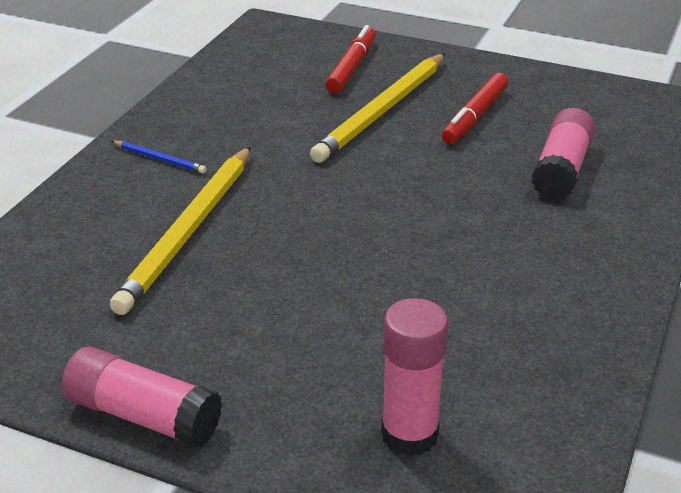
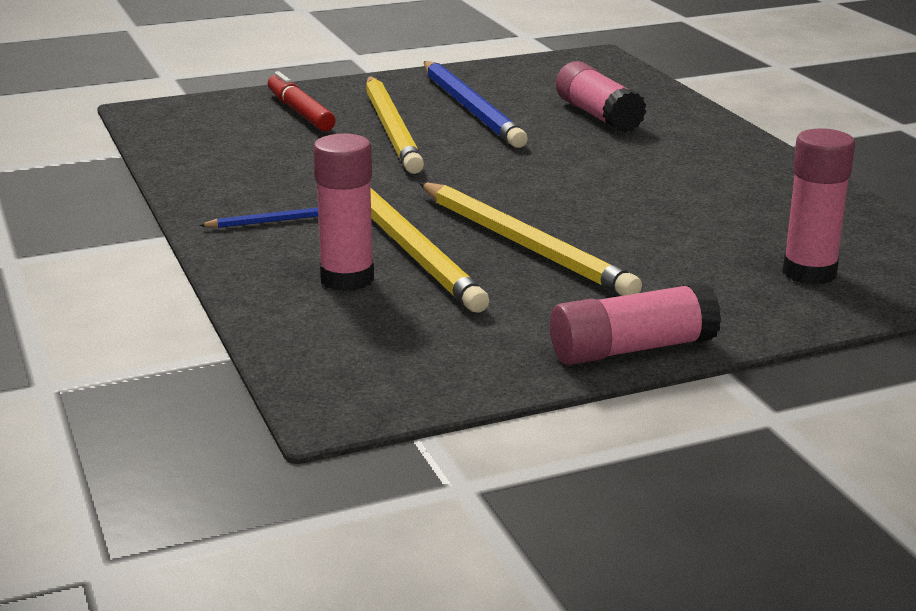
camera: 45 degrees left, 10 degrees down
(108, 235) = (347, 279): none -> pink glue stick
(263, 271) = (524, 245): none -> yellow pencil
(475, 117) = (471, 108): red marker -> blue pencil

